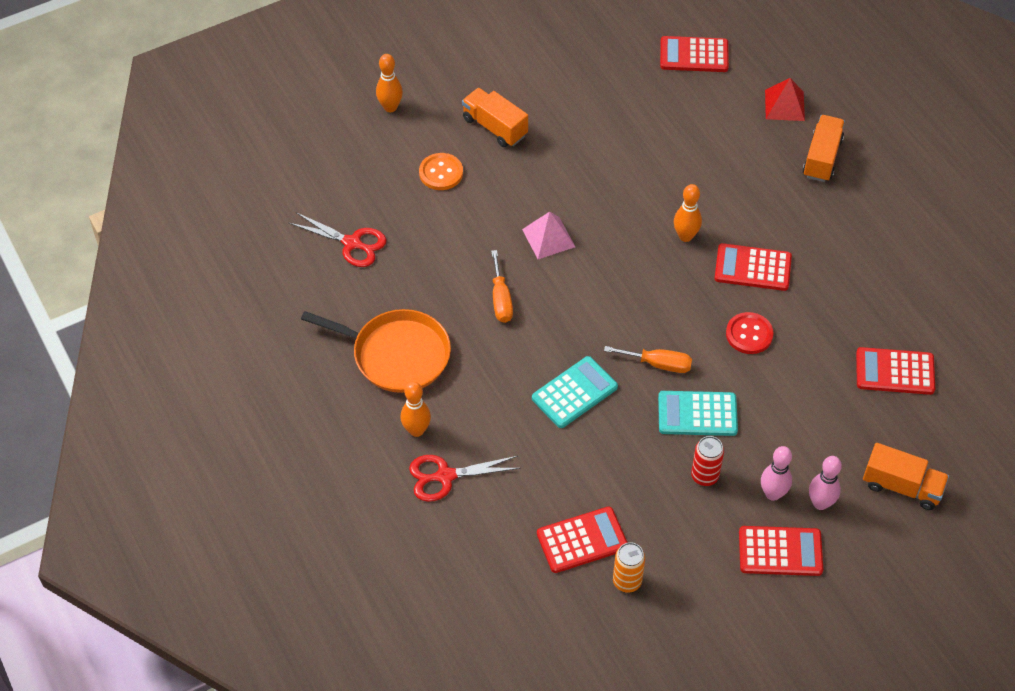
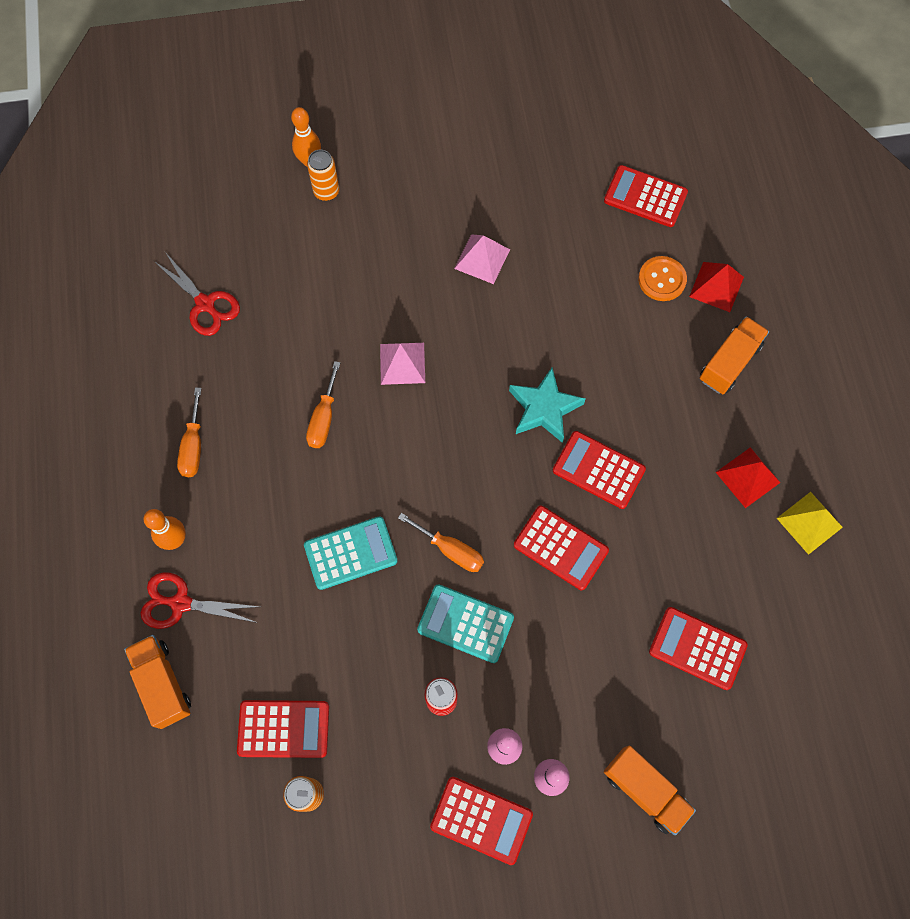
camera: 20 degrees right, 15 degrees up
(396, 354) = (193, 446): orange pan -> orange screwdriver
(417, 127) = (326, 192): none -> orange can
(441, 173) = (327, 252): orange button -> orange button (662, 279)
(495, 127) = (404, 217): orange truck -> orange truck (162, 684)
(578, 140) = (482, 259): none -> pink pyramid
(685, 236) = (544, 408): orange bowling pin -> turquoise star
(749, 334) = (560, 548): red button -> red calculator
(876, 236) = (747, 477): none -> red pyramid
(940, 254) = (809, 522): none -> yellow pyramid

